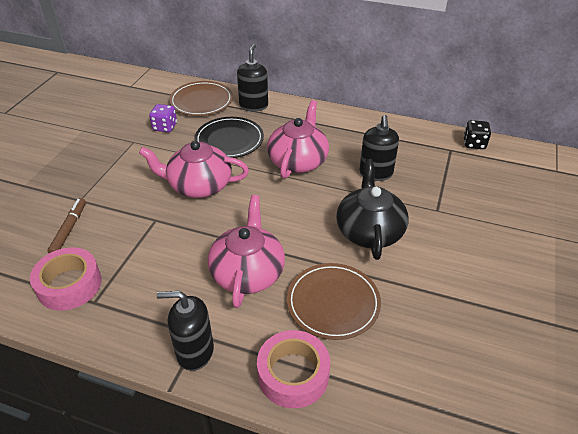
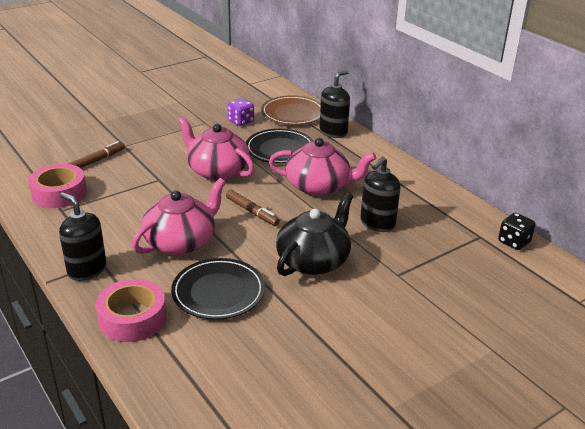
camera: 35 degrees right, 10 degrees down
(273, 211) = (252, 212): none -> brown marker
(298, 161) = (319, 186): pink teapot -> pink teapot turned 45 degrees clockwise
(333, 303) = (218, 292): brown plate -> black plate

